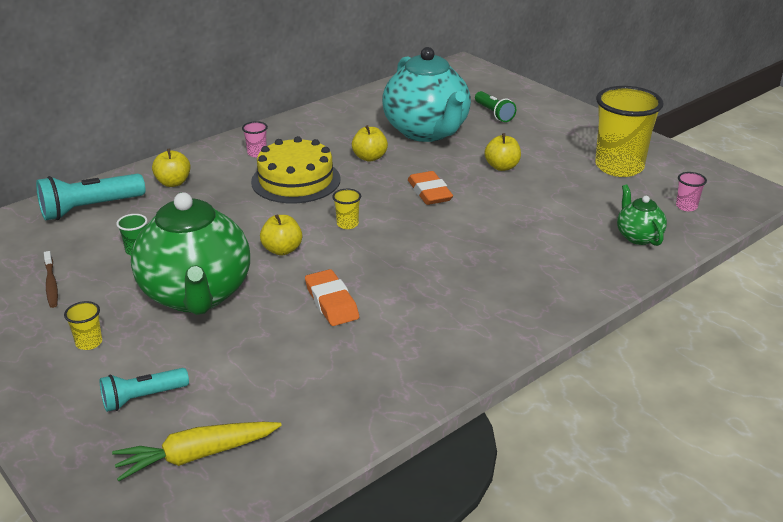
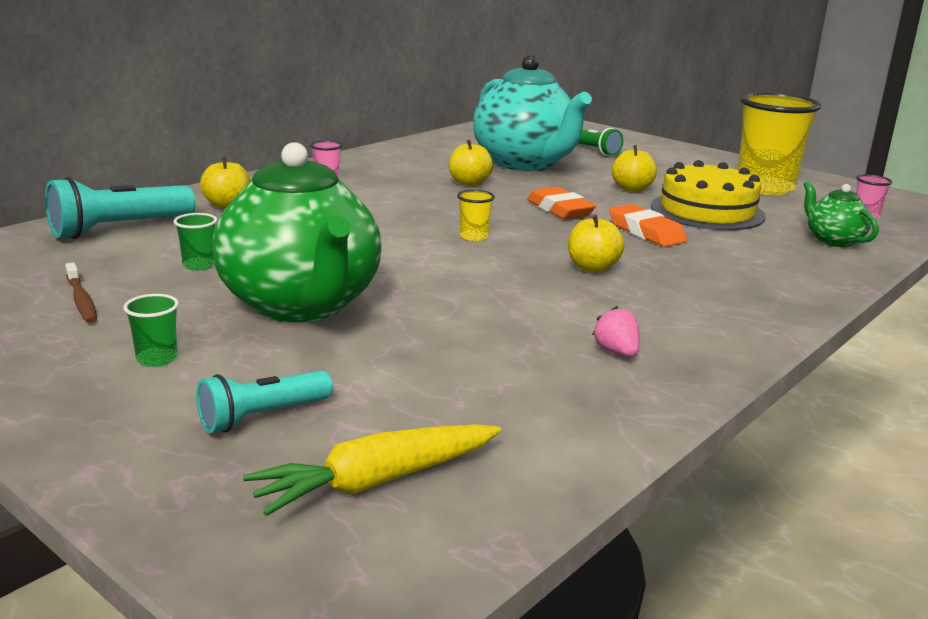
camera: 10 degrees left, 10 degrees down
(89, 343) = (157, 359): yellow cup -> green cup
(282, 250) = (400, 260): yellow apple -> yellow apple (592, 268)
(296, 180) = (387, 202): yellow cake -> yellow cake (707, 211)
(331, 302) = (493, 306): orange eraser -> orange eraser (646, 232)
(400, 352) = (616, 352): none -> pink strawberry

